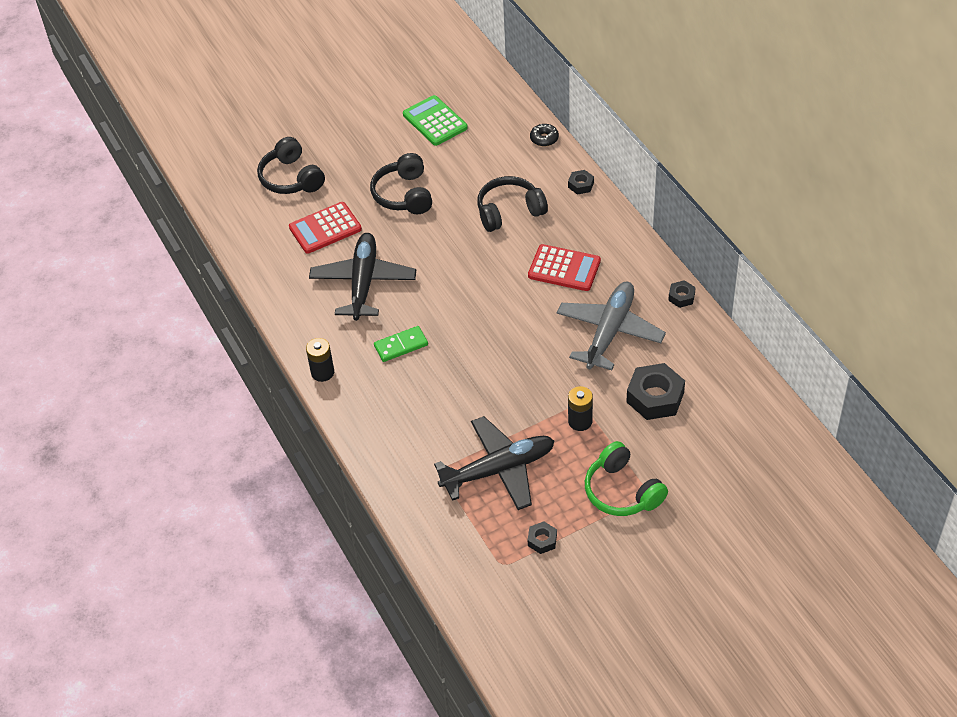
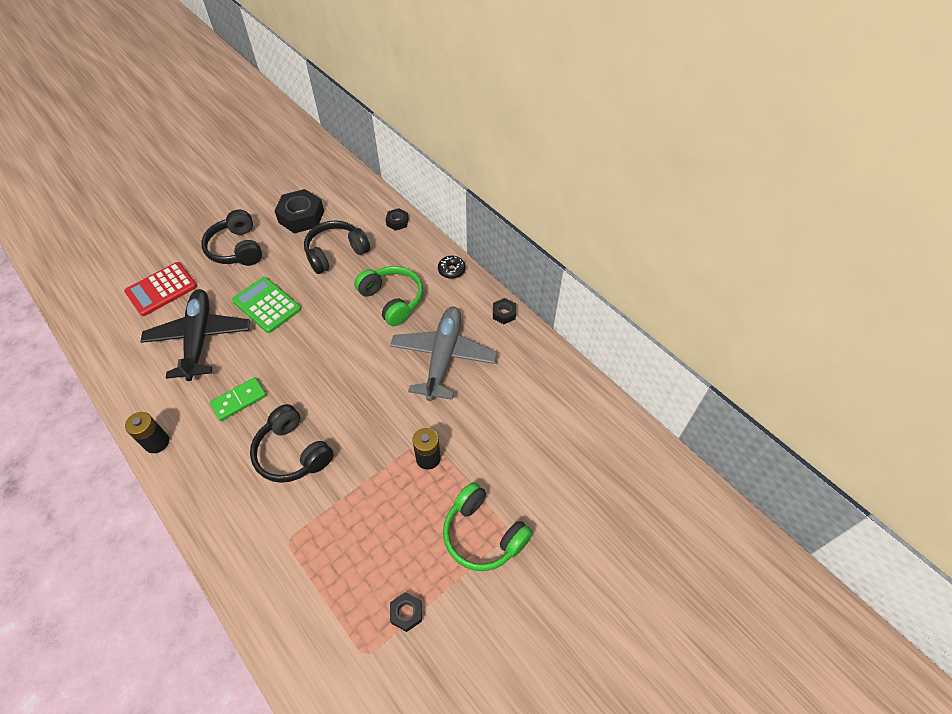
camera: 15 degrees left, 5 degrees up
(291, 178) = (129, 245): black headphones -> black headphones (293, 453)
(435, 121) = (263, 181): green calculator -> green calculator (267, 305)
(499, 470) = (350, 529): black plane -> none
(544, 139) = (360, 186): black donut -> black donut (451, 270)
(564, 268) = (392, 300): red calculator -> green headphones
(655, 397) = (498, 420): black nut -> black nut (301, 217)

